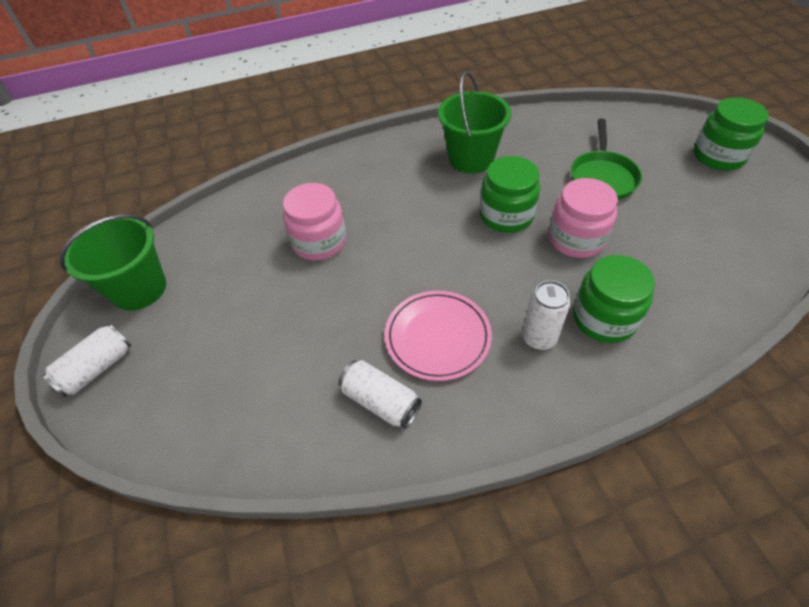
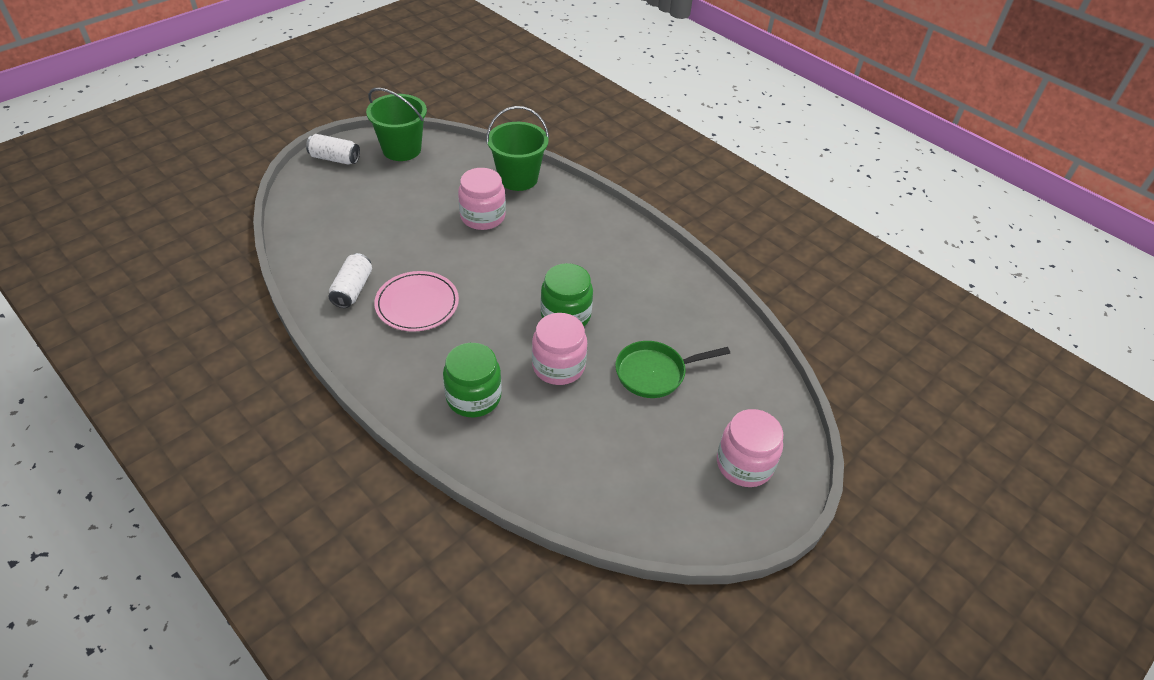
camera: 60 degrees right, 5 degrees down
(471, 159) = (629, 277): green bucket -> green bucket (518, 178)
(539, 338) = (438, 360): white can -> none
(718, 156) = (744, 464): green jar -> pink jar

